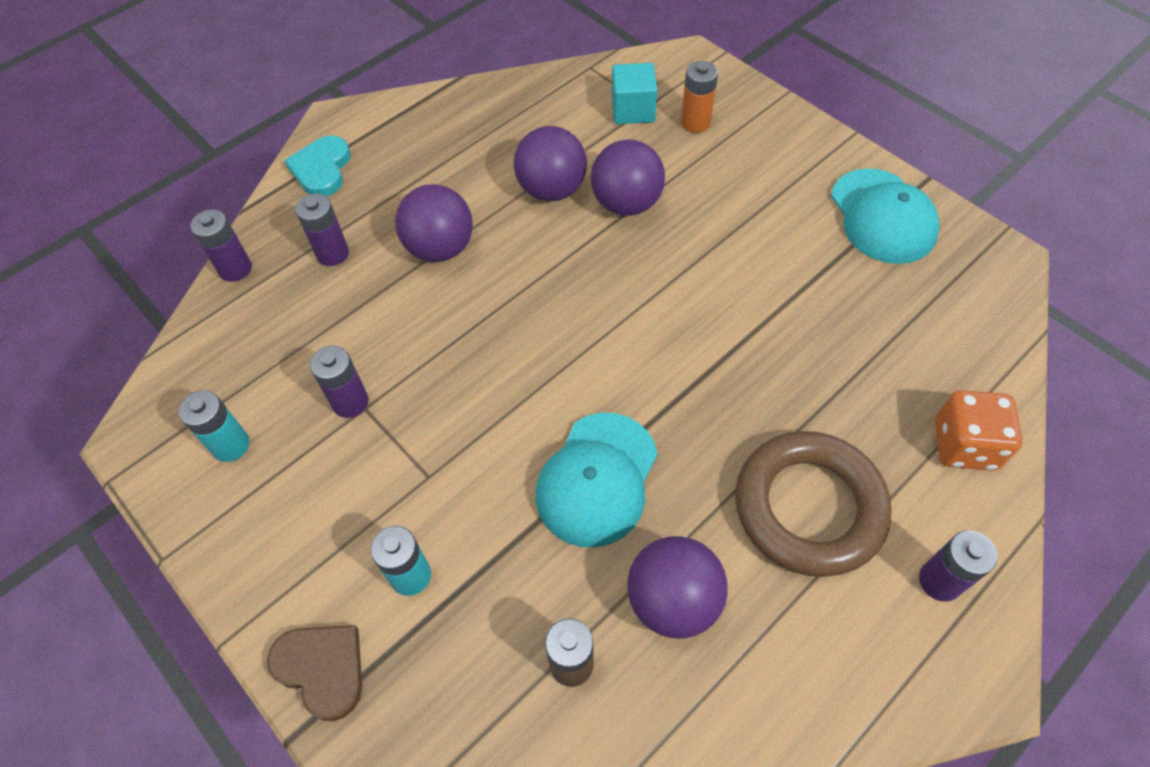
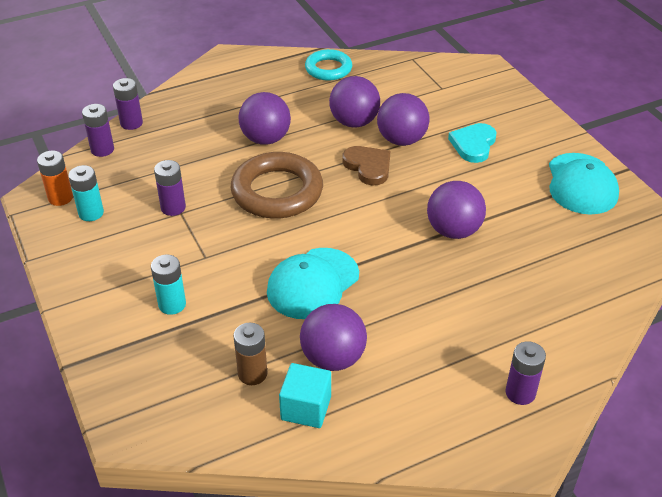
camera: 15 degrees right, 15 degrees down
(322, 169) = (208, 81): turquoise heart -> turquoise heart (473, 145)
(322, 669) = (99, 337): brown heart -> brown heart (368, 167)
(332, 253) = (195, 128): purple battery -> purple battery (102, 150)
(484, 109) = (328, 69): none -> turquoise ring
(633, 110) = (431, 88): turquoise cube -> turquoise cube (306, 408)
(695, 122) = (471, 104): orange battery -> orange battery (60, 198)
(751, 336) = (453, 231): none -> purple ball
(808, 507) = (448, 332): brown ring -> brown ring (277, 191)
(964, 445) = (576, 324): orange dice -> none

